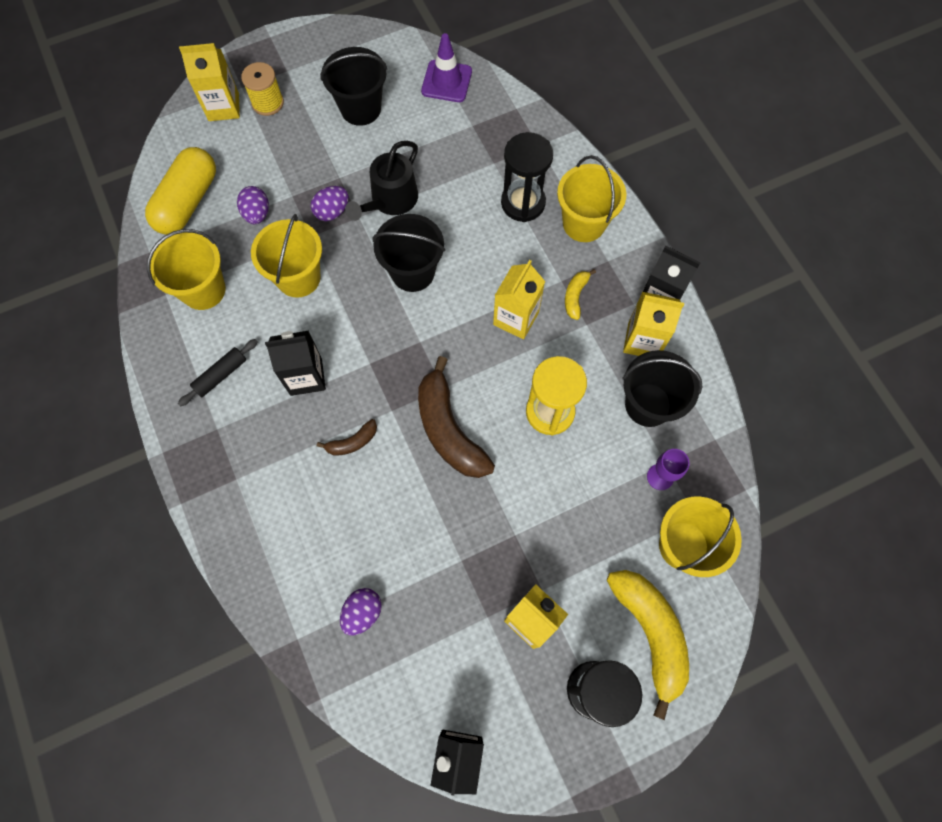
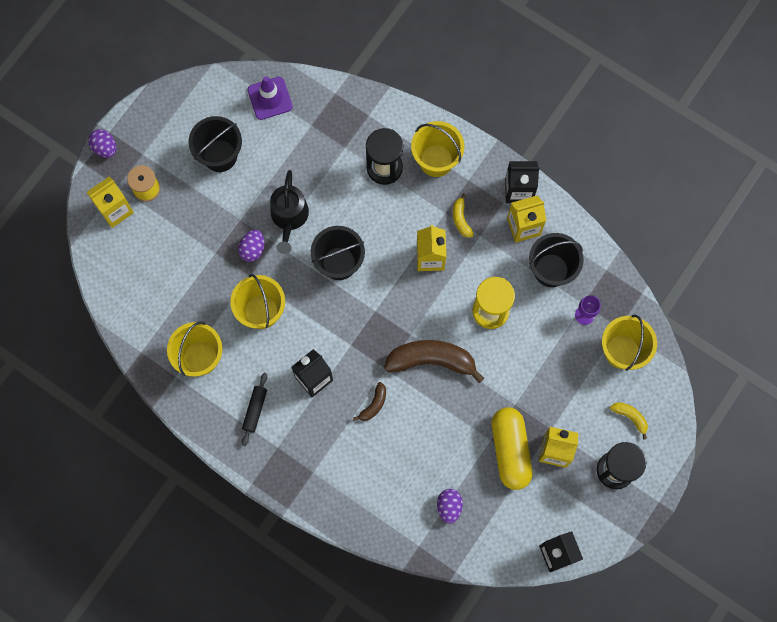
camera: 30 degrees left, 5 degrees up
(188, 202) = (142, 299): yellow capsule -> yellow capsule (510, 450)
(257, 214) = (199, 280): purple egg -> purple egg (105, 148)
(448, 429) = (431, 360): brown banana -> brown banana turned 150 degrees clockwise
(650, 633) = (630, 417): yellow banana -> yellow banana, size x0.48

